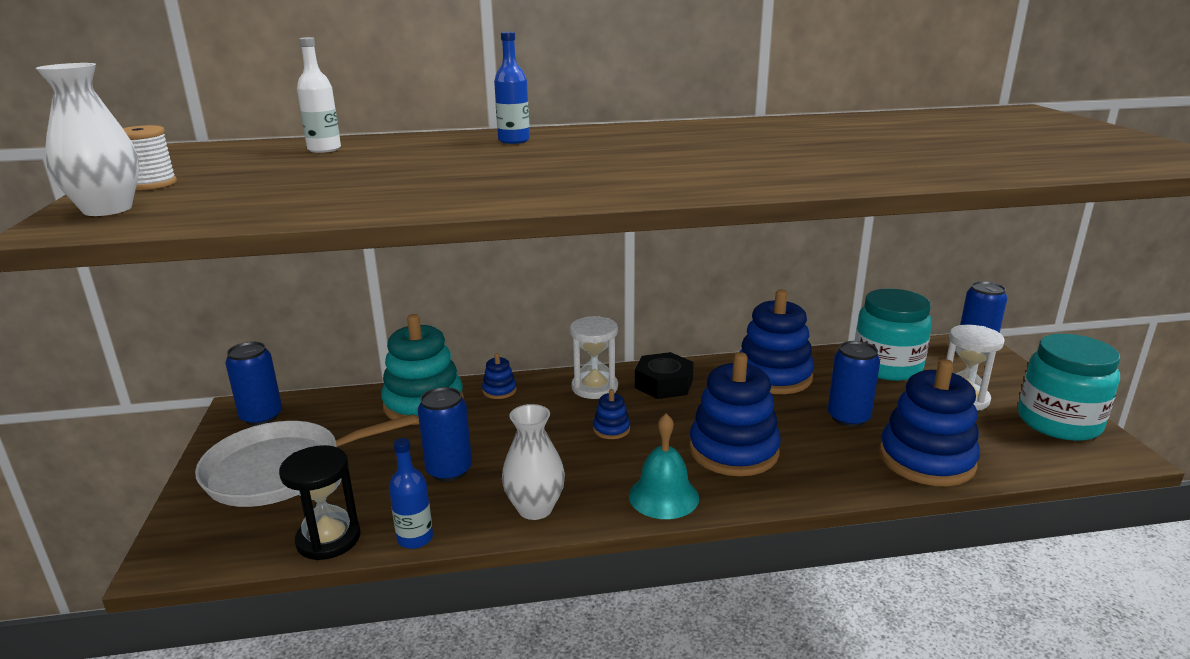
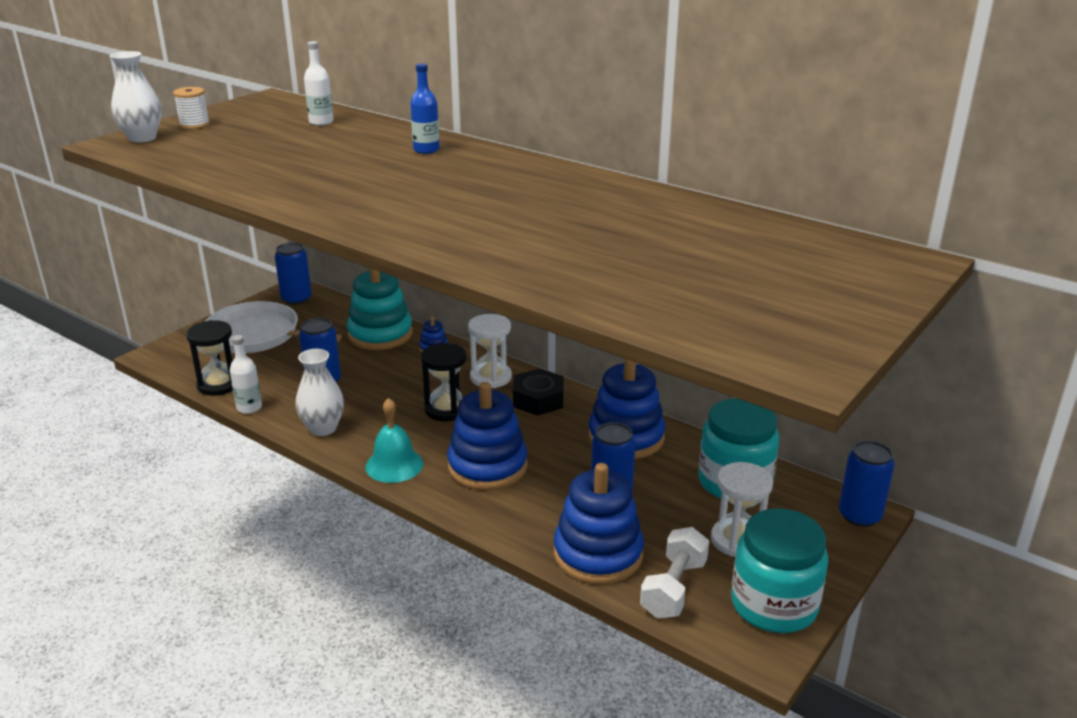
camera: 45 degrees right, 5 degrees up
(415, 538) = (249, 408): blue bottle -> white bottle
(611, 429) = (446, 409): blue stacking toy -> black hourglass
(1004, 450) = (673, 588): none -> white dumbbell

